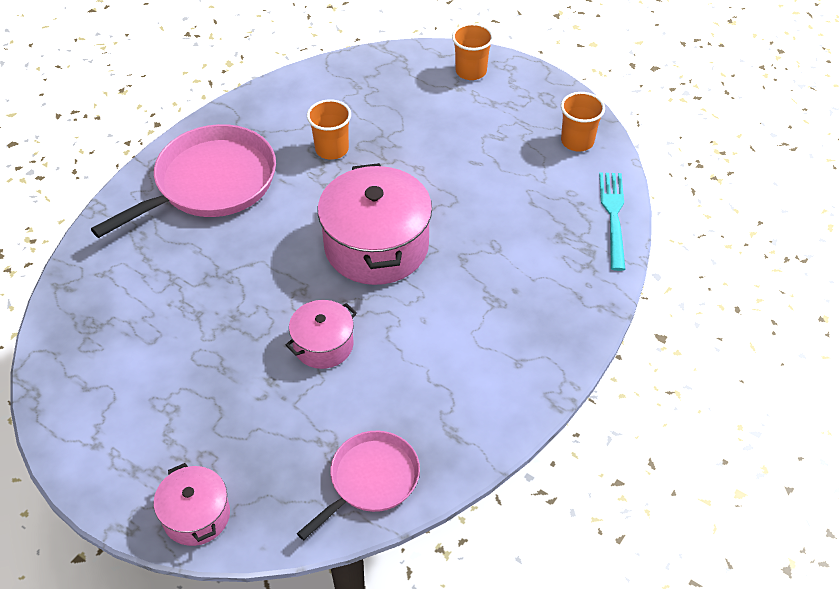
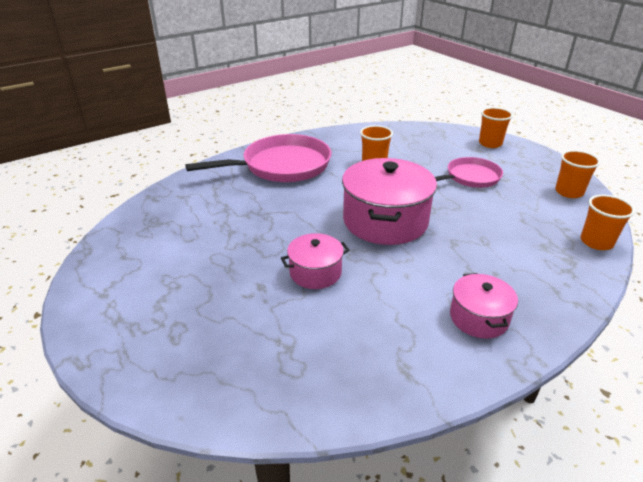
camera: 20 degrees right, 15 degrees down
(196, 515) = (142, 370): pink pot -> pink pot (479, 318)
(371, 480) = (310, 387): pink pan -> pink pan (470, 177)
(613, 215) = (596, 242): turquoise fork -> orange cup

